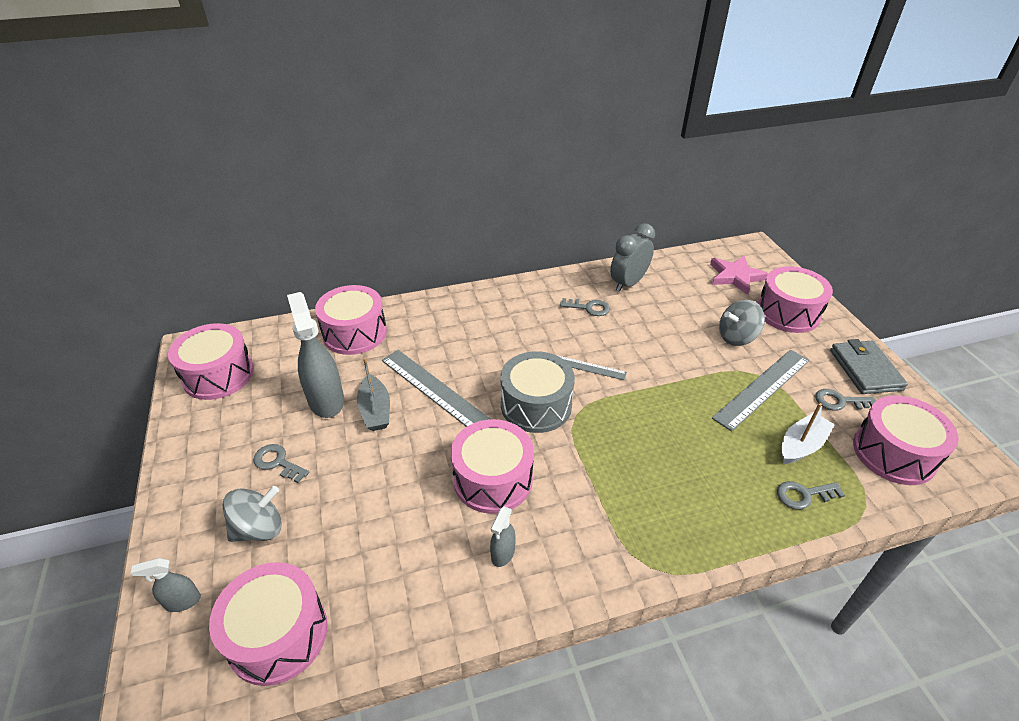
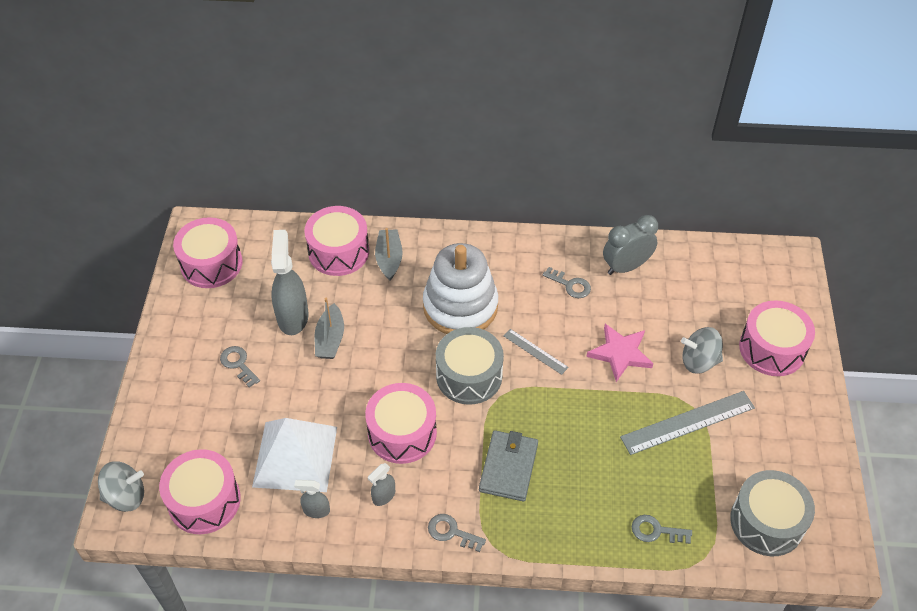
camera: 20 degrees right, 10 degrees up
(182, 601) = (146, 455): grey spray bottle -> grey spray bottle (316, 510)
(259, 529) = (211, 417): grey spinning top -> grey spinning top (126, 496)
(379, 542) = (295, 456): none -> white pyramid
(408, 327) = (389, 259): none -> grey boat
(434, 389) = (387, 333): grey ruler -> none
(497, 348) = (460, 306): none -> white stacking toy
(735, 276) = (746, 289): pink star -> pink star (620, 353)
(801, 445) = (685, 488): white boat -> none
(839, 401) = (753, 458): grey key -> grey key (451, 532)
(865, 370) = (804, 434): grey wallet -> grey wallet (508, 467)
(894, 453) = (766, 522): pink drum -> grey drum

